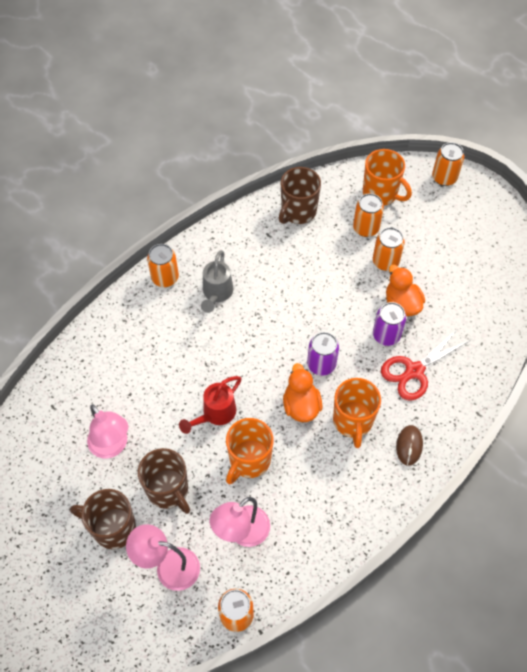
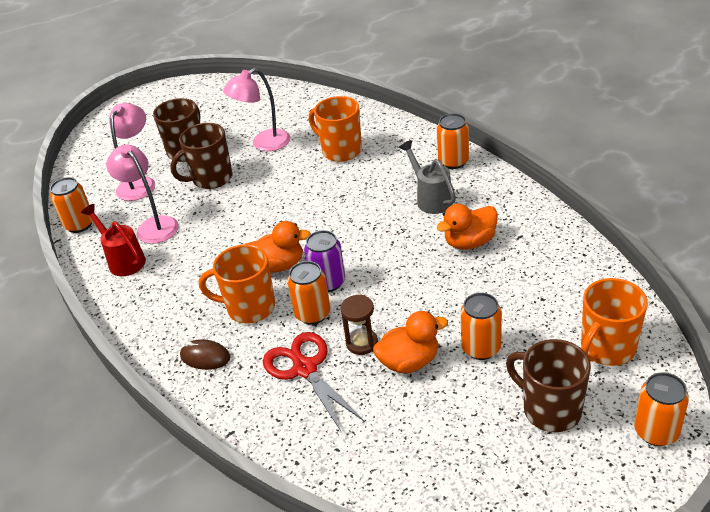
camera: 100 degrees right, 20 degrees down
(215, 414) = (282, 203): red watering can -> red watering can (123, 260)
(216, 294) = (430, 198): grey watering can -> grey watering can turned 45 degrees clockwise
(249, 460) = (225, 228): orange mug -> orange mug (340, 151)
(274, 267) = (469, 242): none -> orange duck
(298, 212) = (560, 262): brown mug -> brown mug (550, 409)
(366, 228) = (539, 329): orange can -> orange can (313, 314)
(386, 335) = (362, 343): purple can -> brown hourglass

